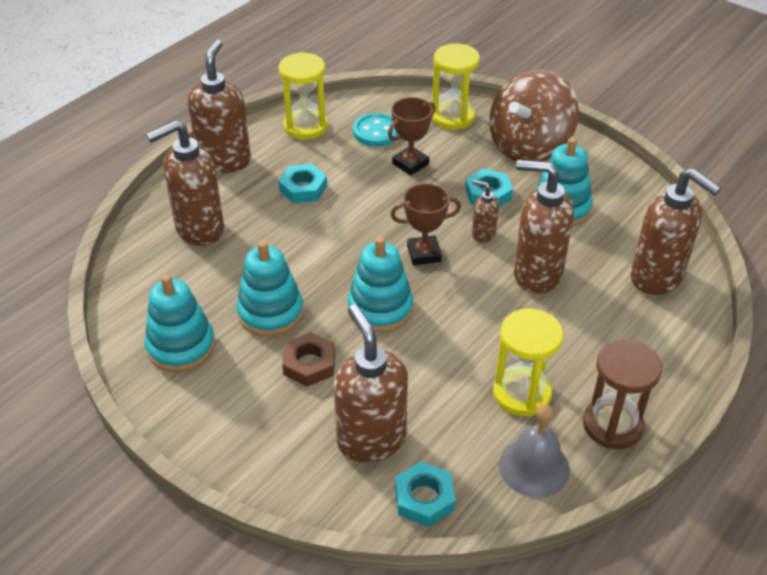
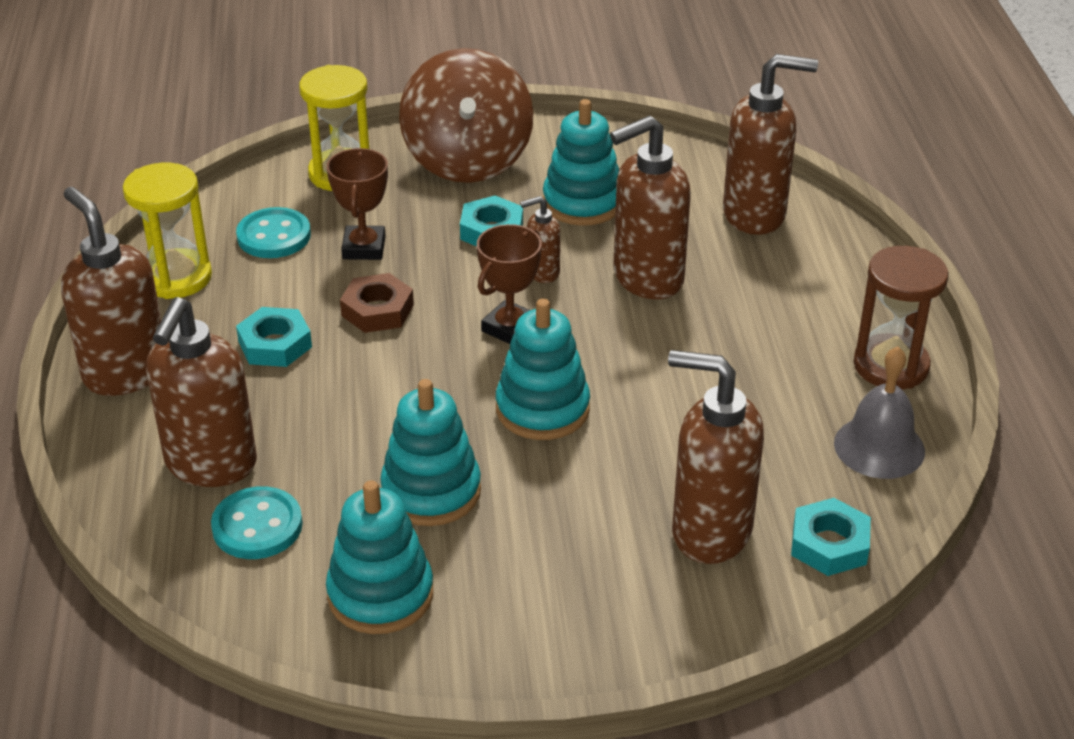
camera: 45 degrees left, 5 degrees down
(178, 273) = (257, 526): none -> turquoise button
(309, 364) = (548, 510): brown nut -> brown nut (377, 310)
(521, 393) = (783, 393): yellow hourglass -> none

